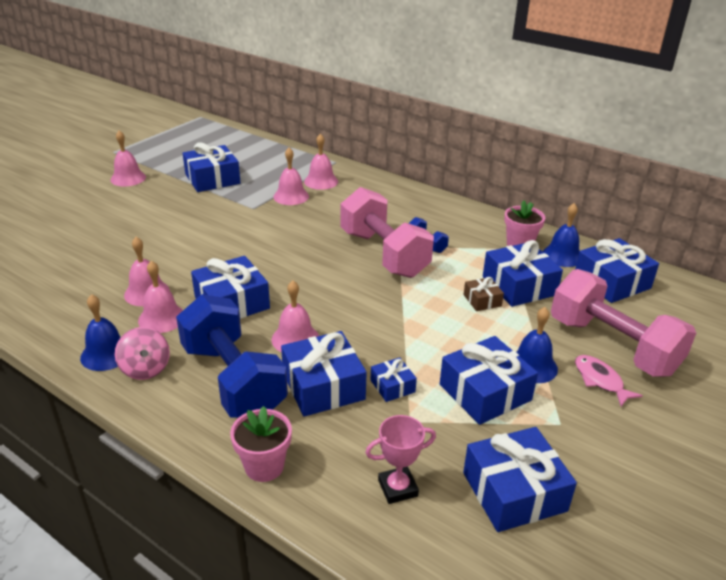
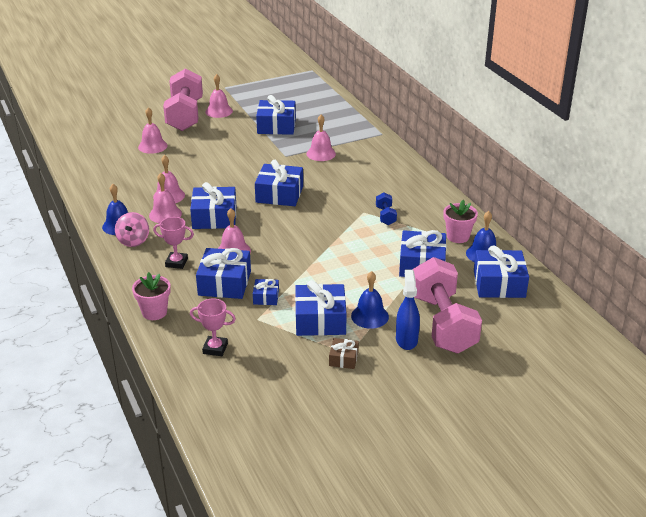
camera: 30 degrees right, 0 degrees up
(233, 379) = (176, 262): blue dumbbell -> pink trophy
(321, 181) = (354, 147): pink bell -> pink bell (152, 146)
(383, 254) = (346, 214): pink dumbbell -> pink dumbbell (185, 115)
(482, 300) = (383, 266): brown gift -> brown gift (343, 359)
(514, 491) = (279, 374): blue gift -> blue gift (279, 194)
(600, 380) = (406, 340): pink fish -> blue spray bottle

